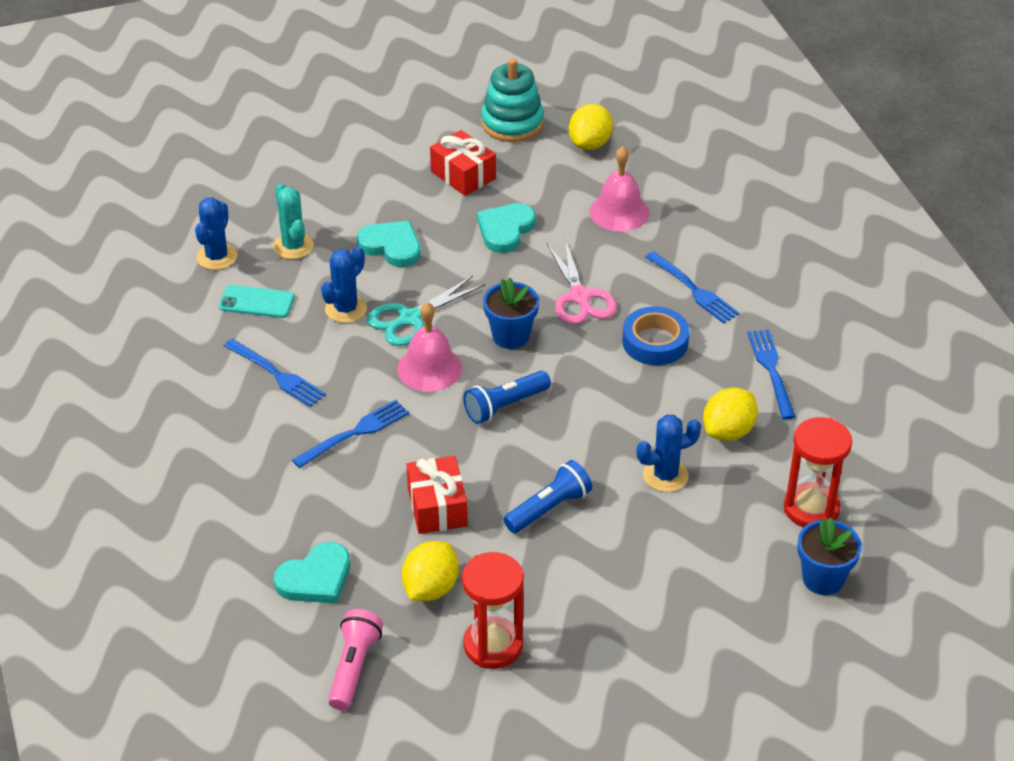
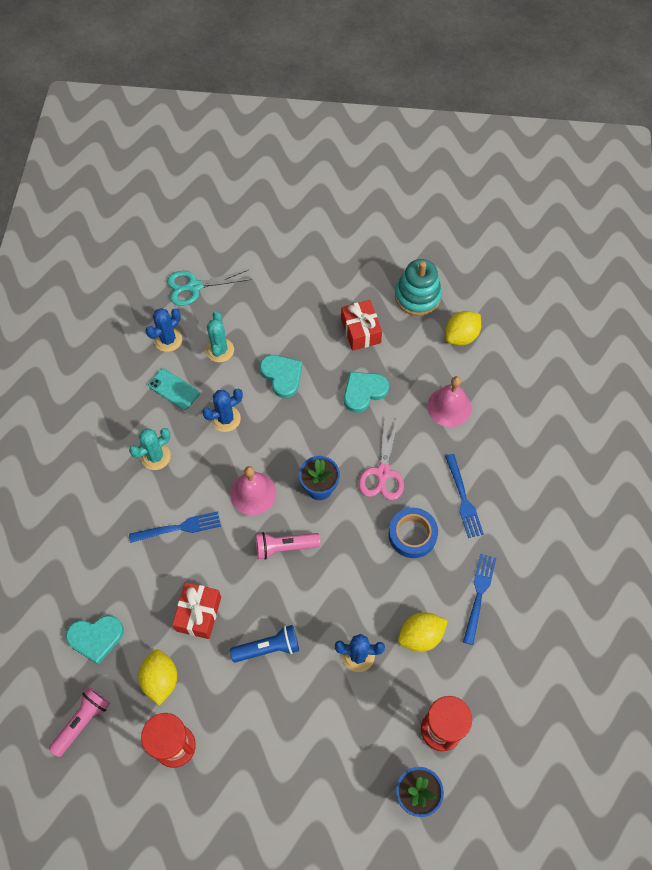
camera: 25 degrees right, 20 degrees up
(276, 374) = (155, 456): blue fork -> turquoise cactus
(410, 318) = (262, 444): turquoise scissors -> turquoise scissors (194, 286)
(430, 588) = (160, 680): yellow lemon -> yellow lemon turned 60 degrees counterclockwise
(505, 406) = (284, 547): blue flashlight -> pink flashlight

